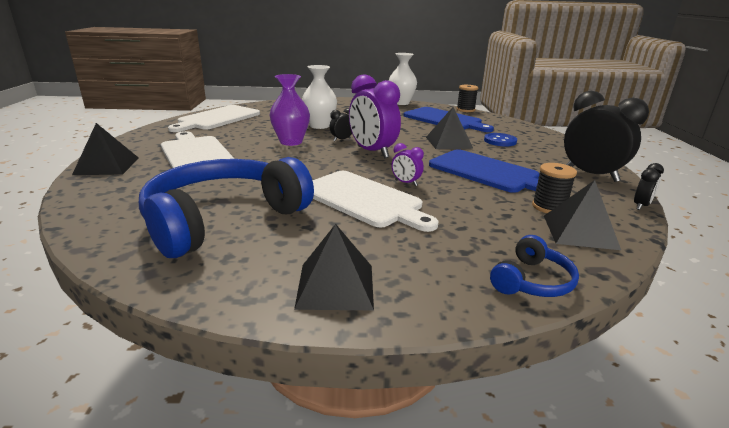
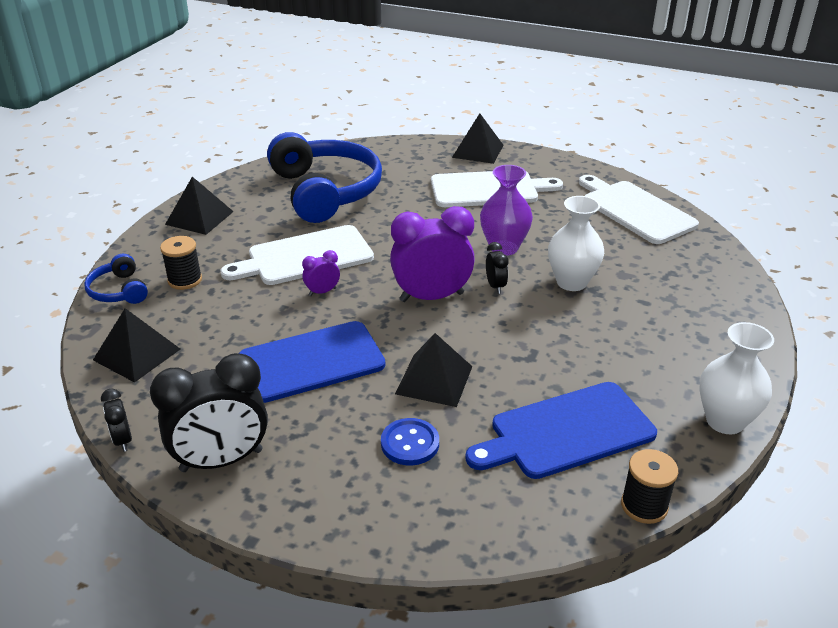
camera: 115 degrees right, 10 degrees up
(549, 207) = (190, 363): black spool -> black spool (185, 280)

